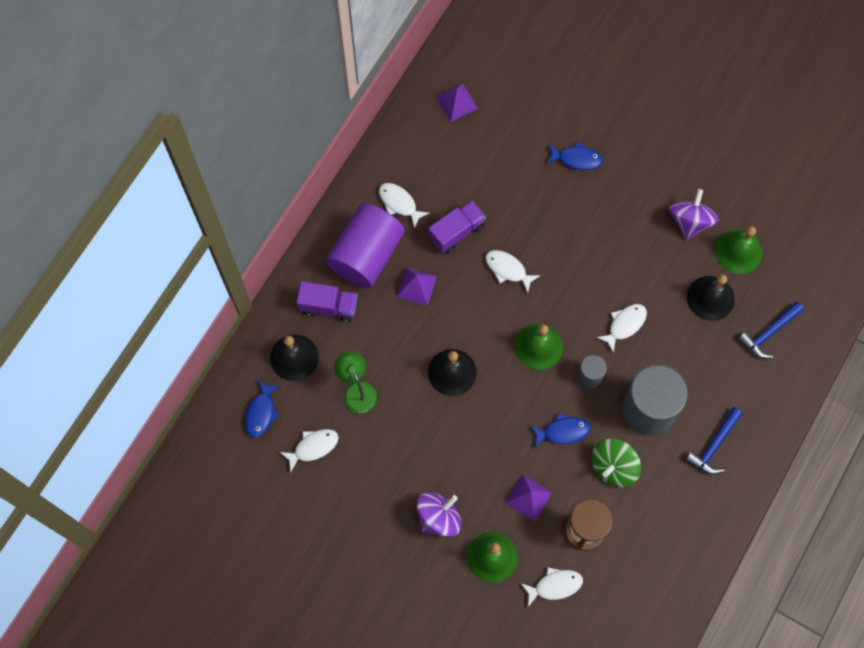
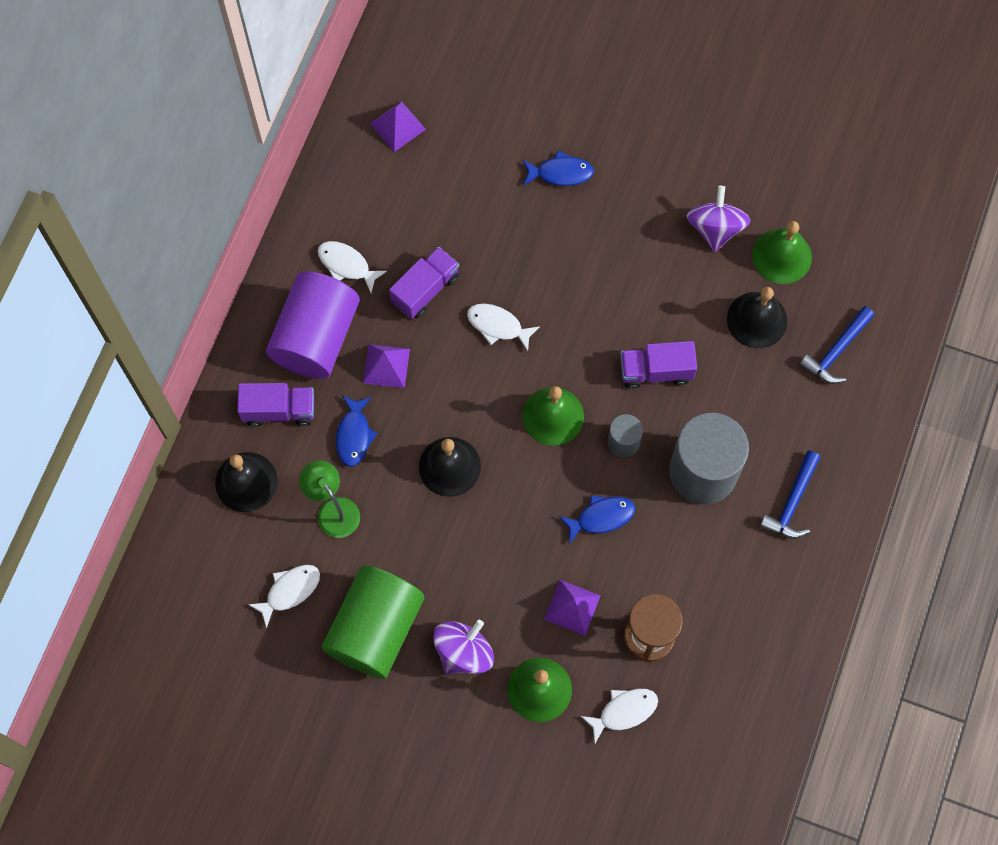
camera: 10 degrees left, 0 degrees up
(261, 412) = (216, 558): blue fish -> blue fish (354, 435)
(373, 488) = (375, 629): none -> green cylinder
(613, 467) = (672, 550): green spinning top -> none
(624, 325) = (656, 371): white fish -> purple truck

